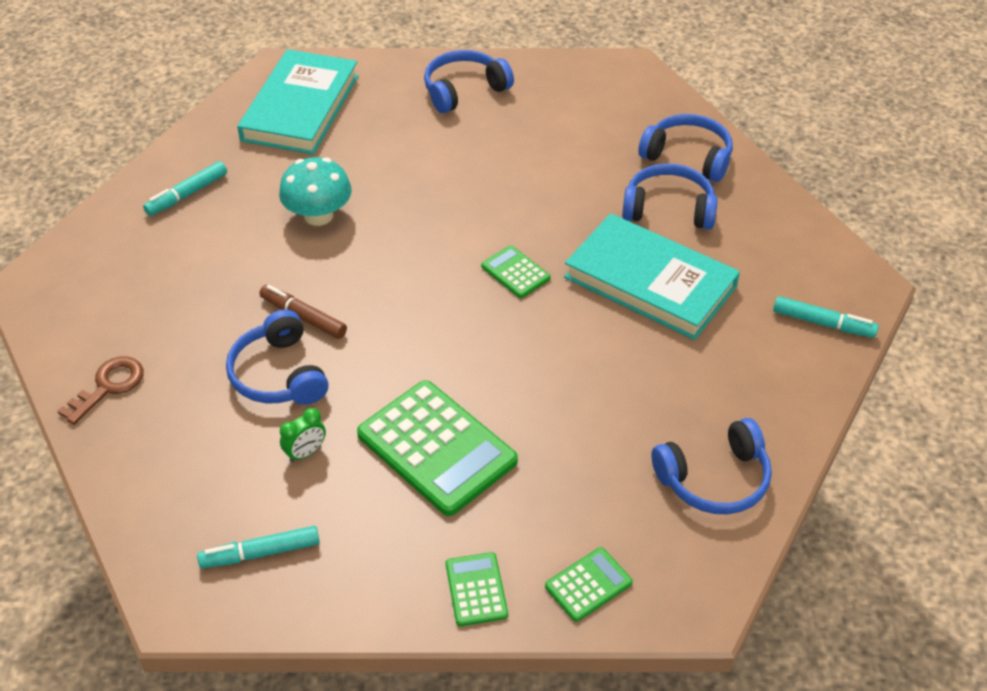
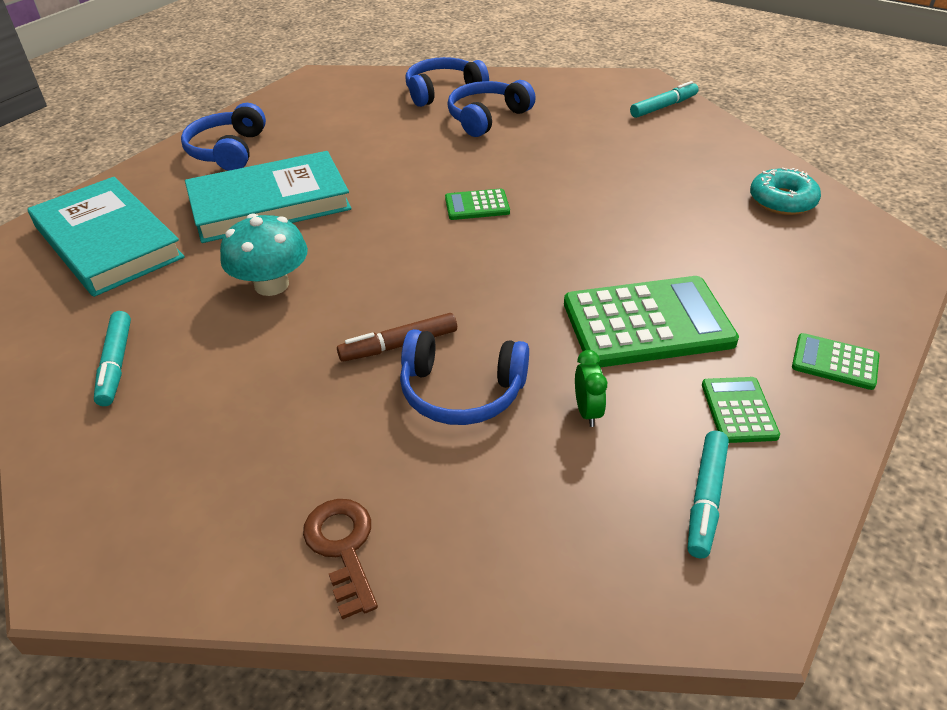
camera: 55 degrees left, 5 degrees down
(588, 585) = (860, 298): green calculator -> green calculator (739, 410)
(650, 282) = (555, 152): turquoise book -> turquoise book (269, 204)
(714, 479) = (782, 201): blue headphones -> turquoise donut

